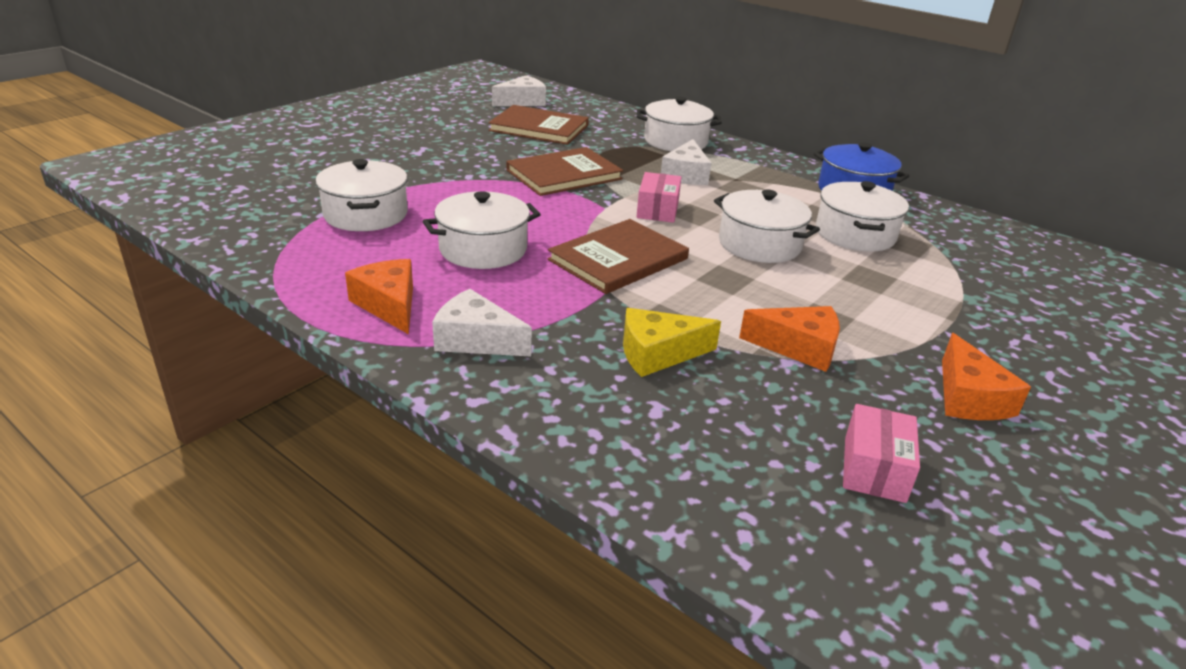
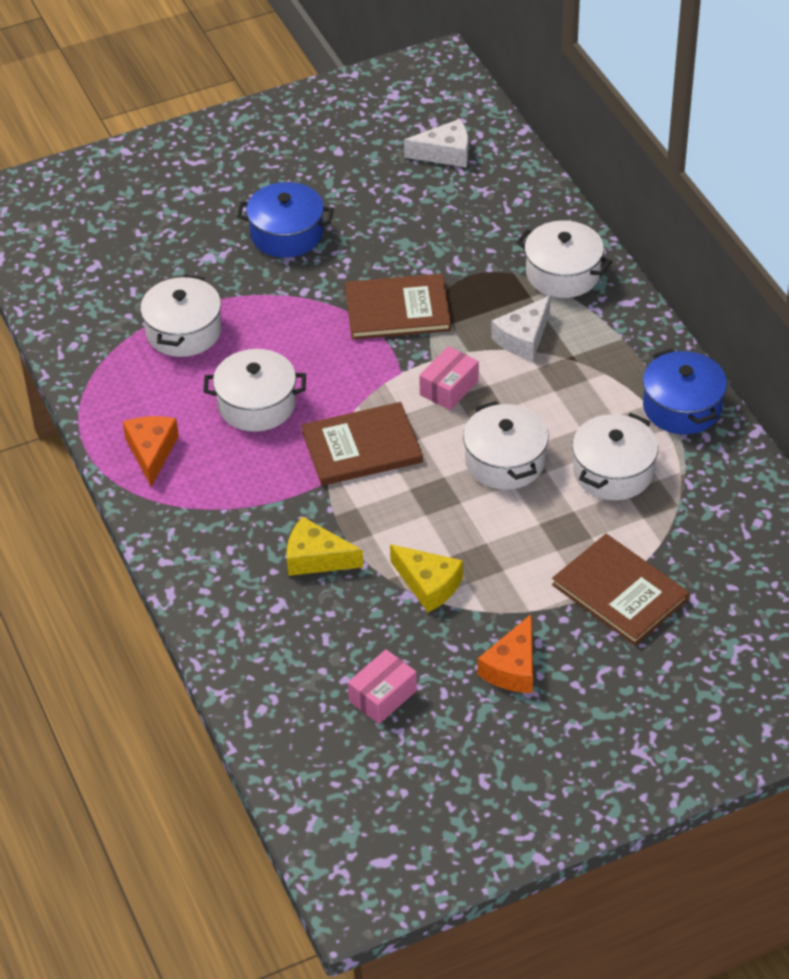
camera: 30 degrees right, 15 degrees up
(425, 149) = (286, 234): none -> blue pot
(476, 340) = (195, 506): white cheese -> none
(539, 128) = (428, 216): brown book -> brown book (620, 592)
(799, 347) = (428, 584): orange cheese -> yellow cheese

